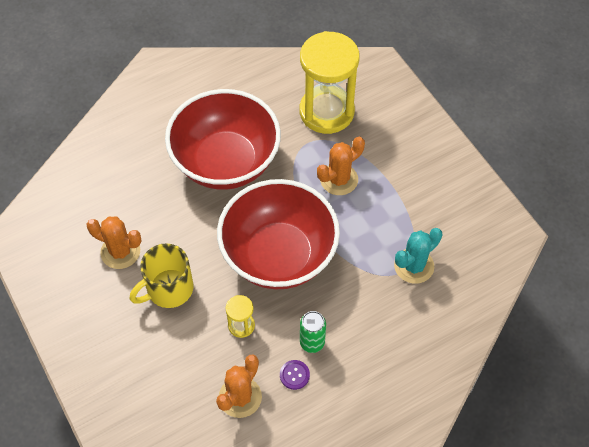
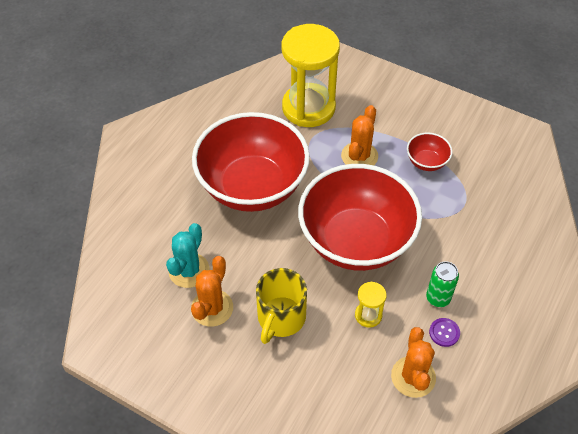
camera: 30 degrees left, 5 degrees down
(120, 252) = (212, 308): orange cactus -> orange cactus turned 60 degrees counterclockwise
(396, 214) = (426, 162): none -> red bowl
(414, 266) = (471, 195): turquoise cactus -> turquoise cactus (189, 270)

